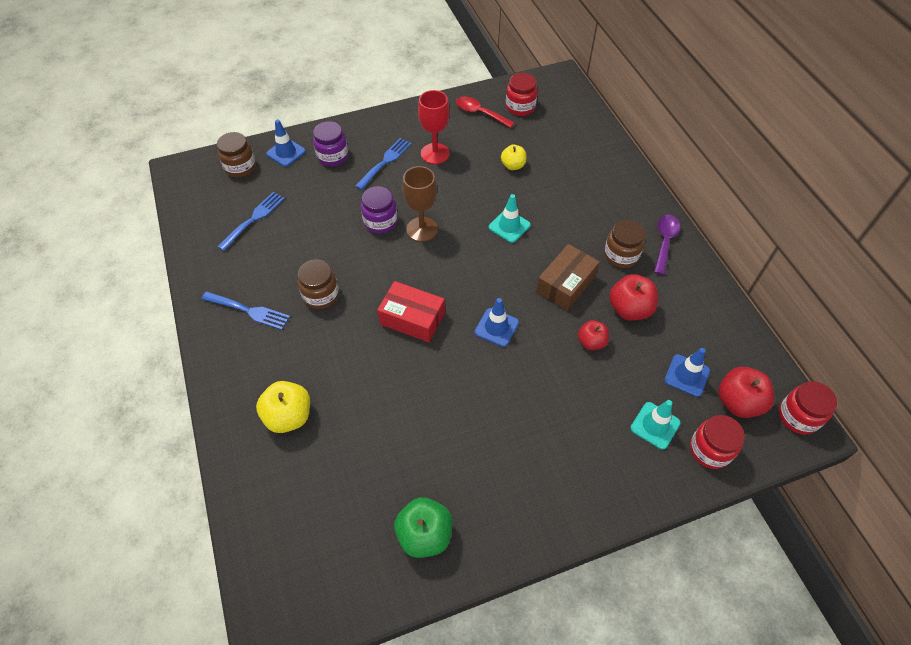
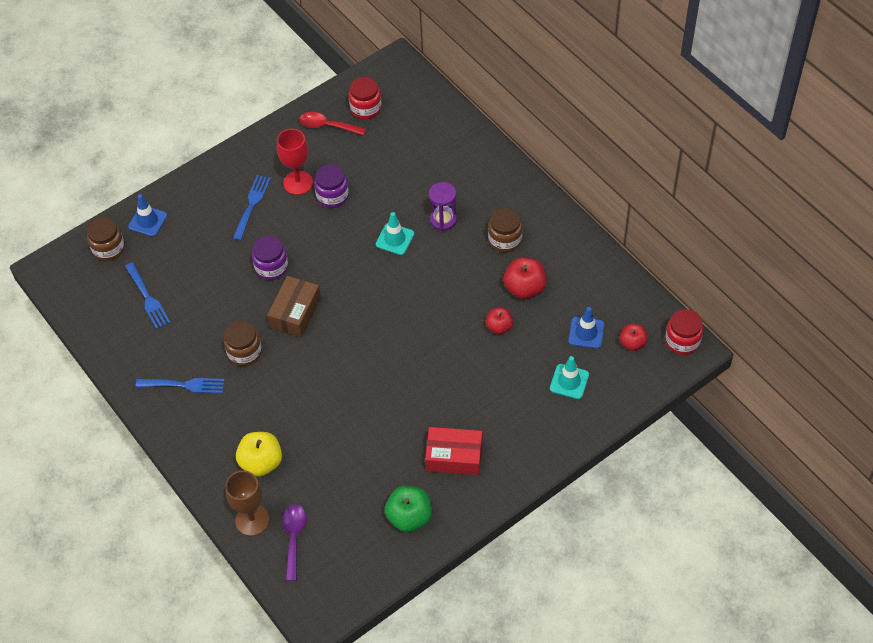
camera: 15 degrees left, 0 degrees up
(254, 219) = (147, 298): blue fork -> blue fork turned 135 degrees clockwise
(332, 156) = (197, 212): purple jar -> purple jar (332, 196)
(412, 318) = (336, 350): red box -> red box (454, 457)
(422, 229) = (314, 264): brown goblet -> brown goblet (252, 520)
(496, 327) = (413, 337): blue traffic cone -> none
(513, 165) = (379, 175): yellow apple -> none
(563, 220) = (443, 220): none -> purple hourglass
(566, 284) = (463, 281): brown box -> brown box (295, 313)
(664, 242) = (541, 216): purple spoon -> purple spoon (294, 538)
(710, 450) = (617, 388): red jar -> none
(738, 402) = (632, 343): red apple -> red apple, size x0.64

